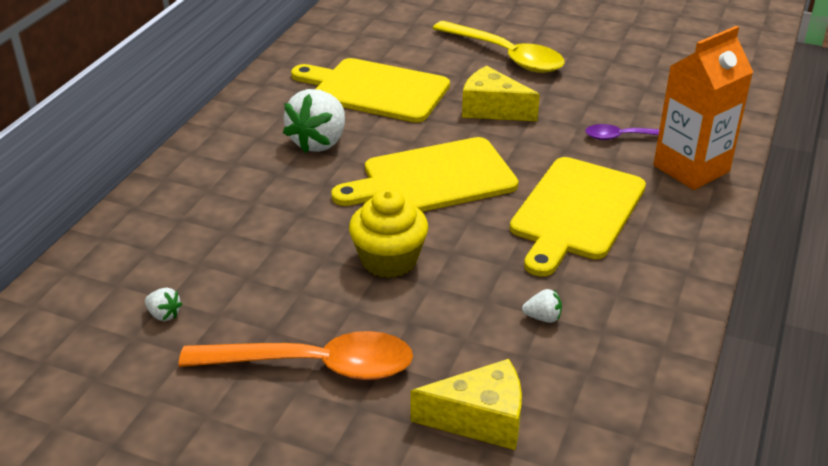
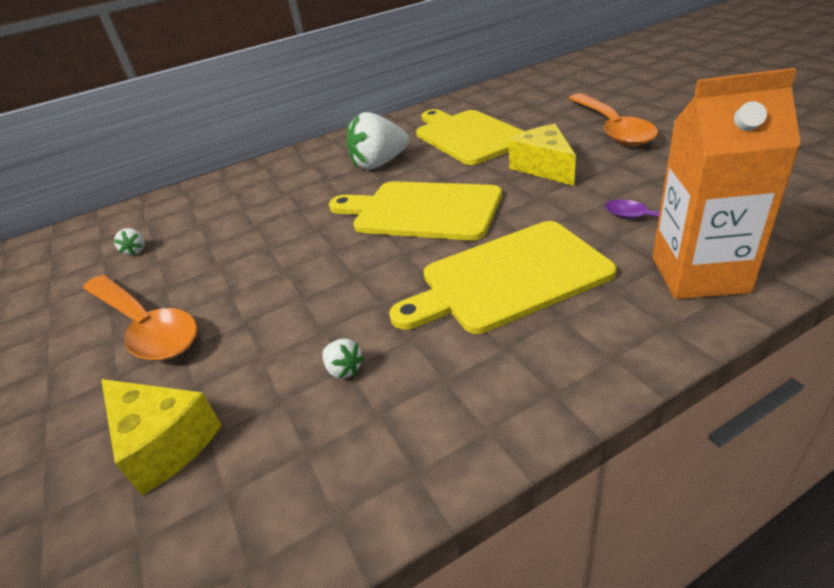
camera: 45 degrees right, 0 degrees up
(389, 260) = (303, 264): yellow cupcake -> none
(505, 56) = (611, 128): yellow spoon -> orange spoon

